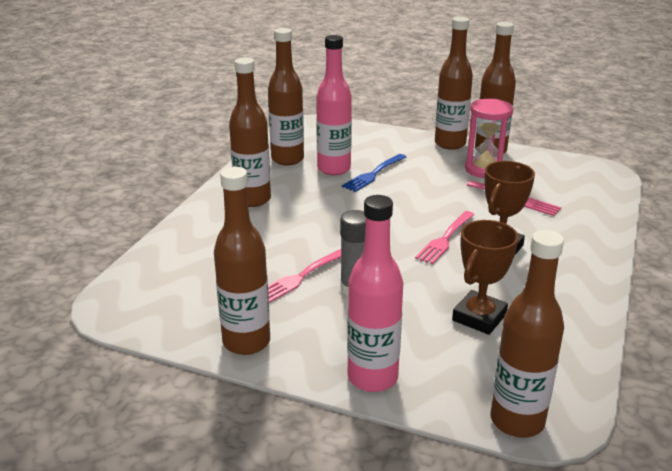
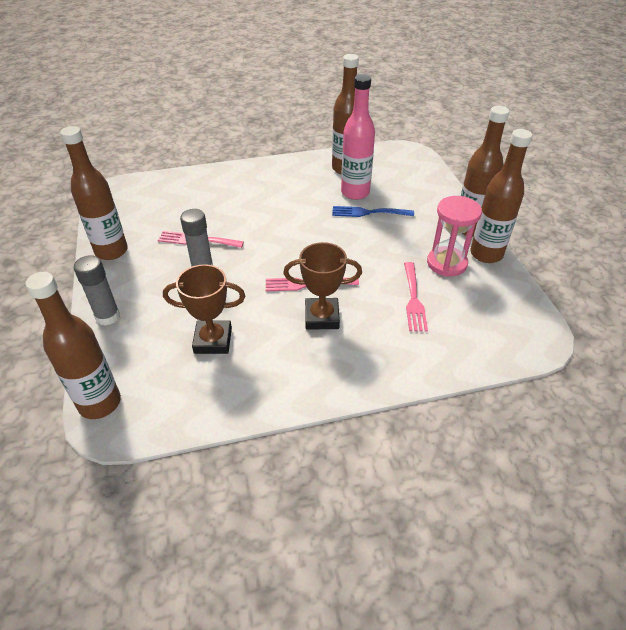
camera: 55 degrees right, 15 degrees up
(253, 199) = (274, 180): brown bottle -> none
(372, 377) = (108, 316): pink bottle -> grey glue stick

